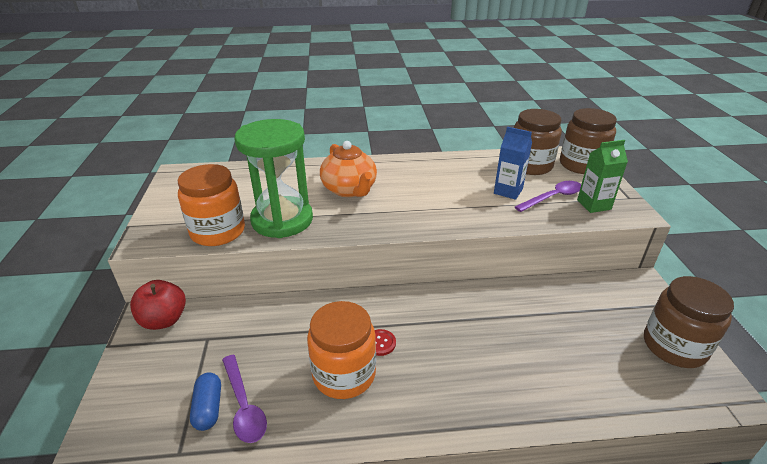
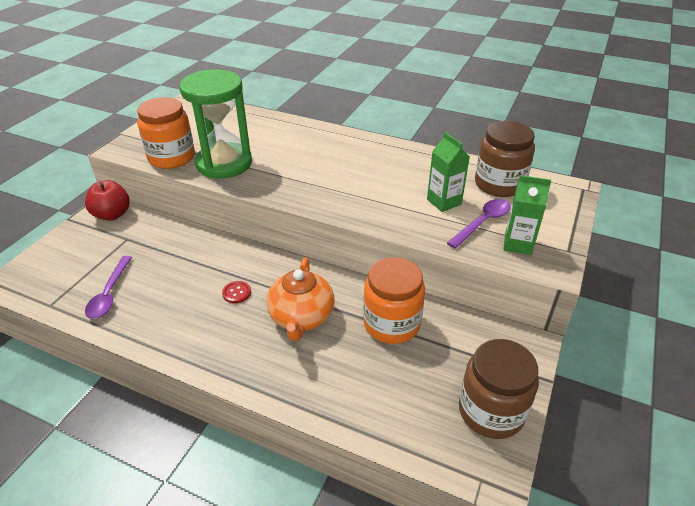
camera: 30 degrees right, 5 degrees up
(208, 408) = (88, 285): blue capsule -> none
(344, 374) = (190, 303): orange jar -> orange jar (391, 324)
(350, 190) = (302, 155): orange teapot -> orange teapot (301, 317)
(508, 191) = (444, 202): blue carton -> green carton
(553, 197) = (483, 223): purple spoon -> purple spoon turned 45 degrees counterclockwise
(581, 165) = (558, 201): brown jar -> none

